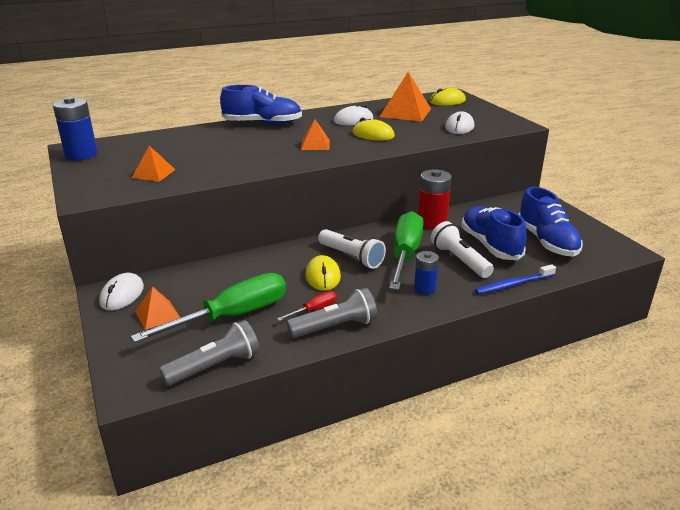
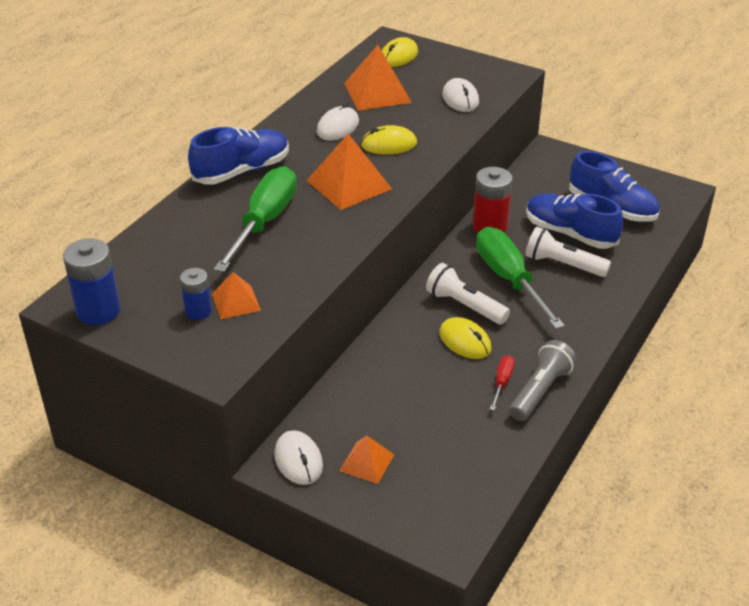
camera: 35 degrees left, 10 degrees up
(215, 366) = (489, 483): grey flashlight -> none
(232, 316) = (438, 426): green screwdriver -> green screwdriver (264, 222)
(315, 144) = (349, 184): orange pyramid -> orange pyramid, size x1.73
(351, 257) = (465, 306): white flashlight -> white flashlight turned 150 degrees counterclockwise
(425, 288) = (567, 311): blue battery -> blue battery (198, 311)
(513, 284) = (632, 272): blue toothbrush -> none

